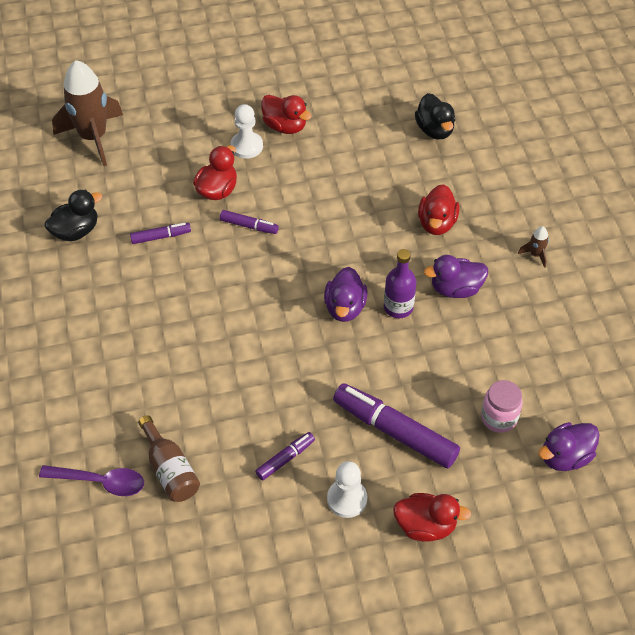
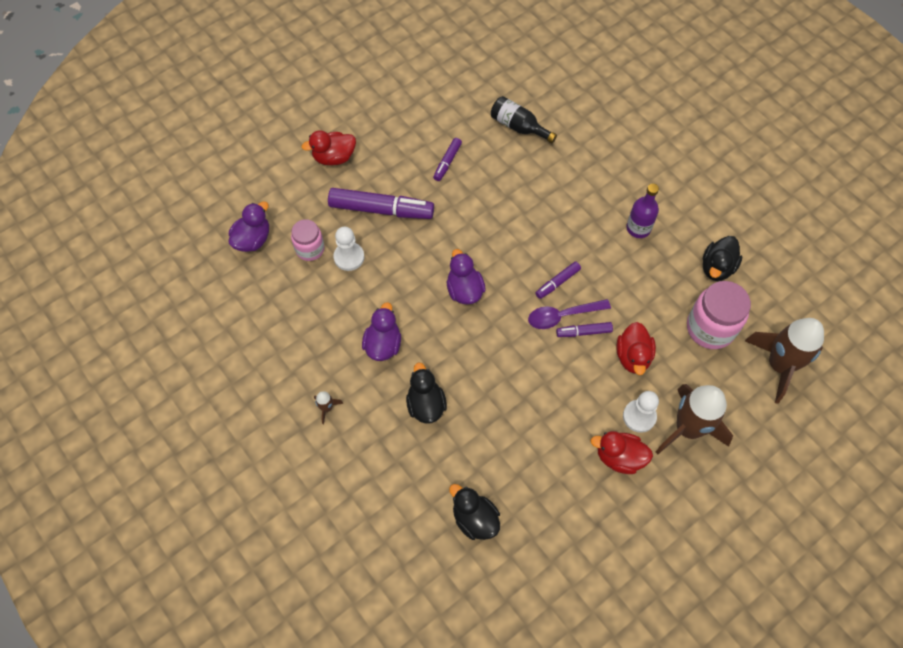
camera: 155 degrees right, 10 degrees up
(100, 482) = (557, 103): purple spoon -> purple spoon (562, 316)
(128, 185) = (710, 328): none -> pink jar
(161, 237) = (647, 291): purple marker -> purple marker (557, 282)
(170, 470) = (518, 126): brown bottle -> black bottle
(211, 124) = (688, 428): none -> brown rocket
(347, 499) = (393, 153): white pawn -> white pawn (349, 257)
(398, 307) = (422, 308): purple bottle -> purple bottle (638, 228)
(436, 223) = (426, 404): red duck -> black duck
(455, 289) = (383, 344): purple duck -> purple duck turned 45 degrees counterclockwise

